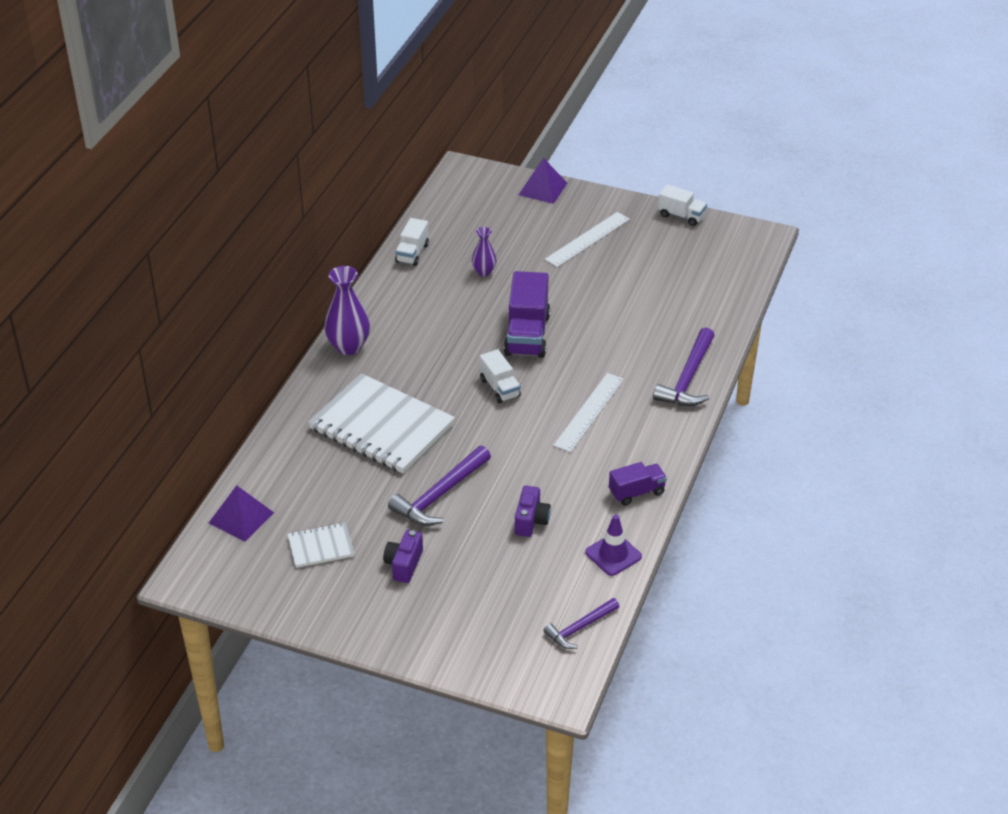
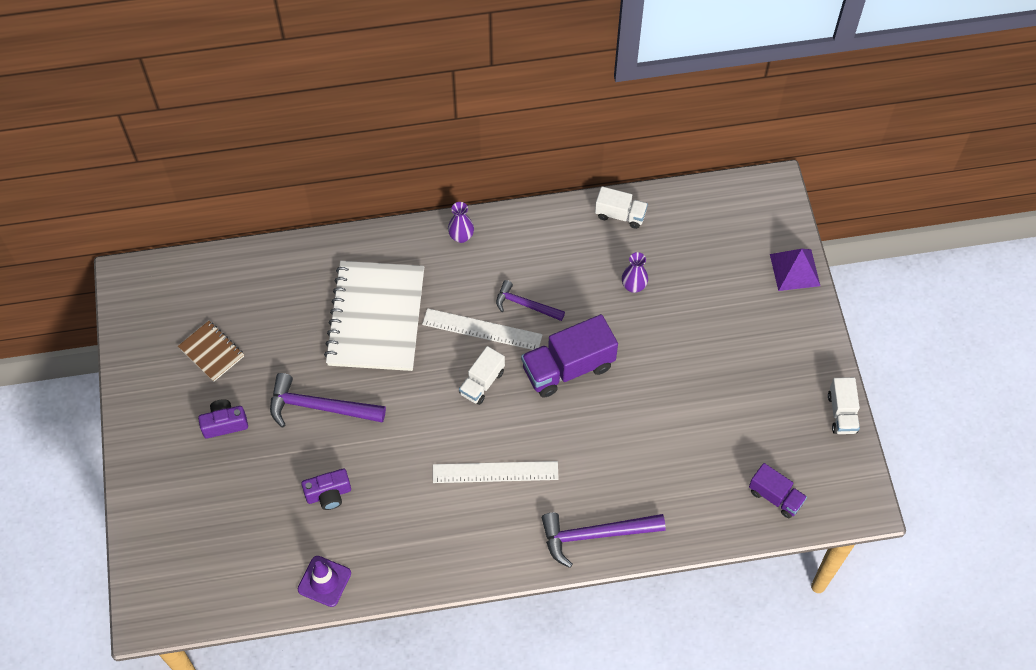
camera: 60 degrees right, 20 degrees up
(241, 517) = (212, 277): purple pyramid -> none
(320, 546) = (211, 352): white notebook -> brown notebook
(348, 346) = (461, 236): purple vase -> purple vase, size x0.58
(412, 253) = (620, 215): white truck -> white truck turned 150 degrees counterclockwise
(579, 628) = (223, 596): purple hammer -> purple hammer (525, 305)
(587, 239) = (744, 348): white ruler -> white ruler (482, 329)
(637, 492) = (413, 563): purple truck -> purple truck (775, 497)

